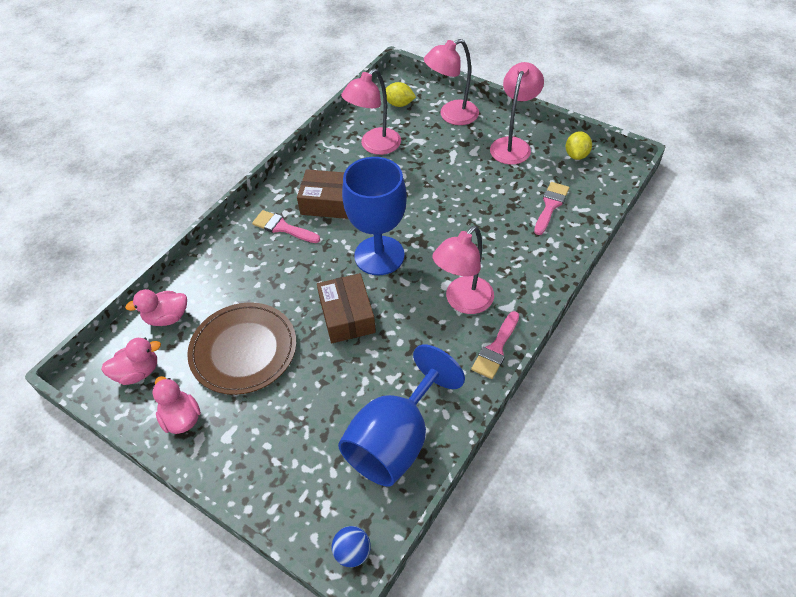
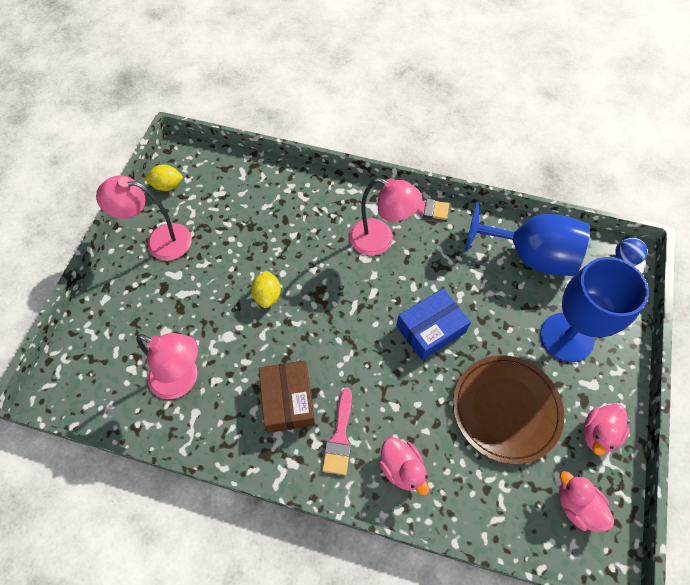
camera: 110 degrees left, 10 degrees up
(167, 317) = (504, 511): pink duck -> pink duck (401, 468)
(347, 316) = (430, 329): brown box -> blue box
(379, 255) = (349, 324): blue goblet -> blue goblet (566, 337)
(399, 104) = (97, 375): yellow lemon -> yellow lemon (267, 295)
(451, 116) = (115, 310): pink lamp -> none
(550, 205) = (243, 196): pink brush -> none

